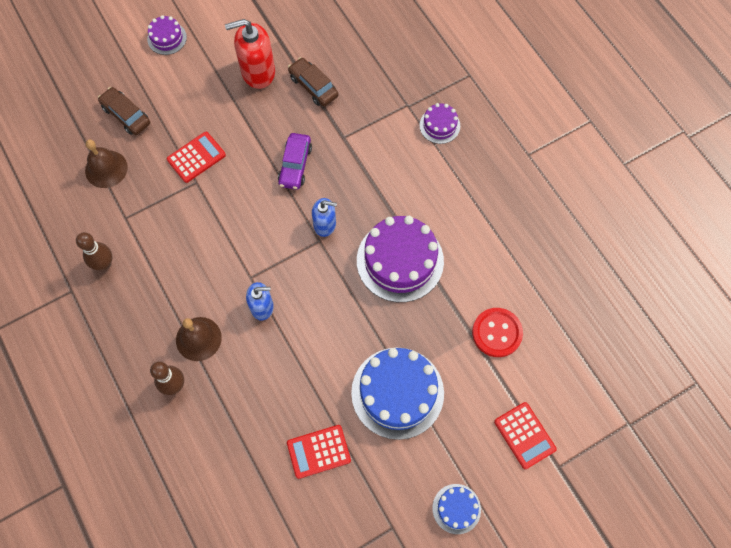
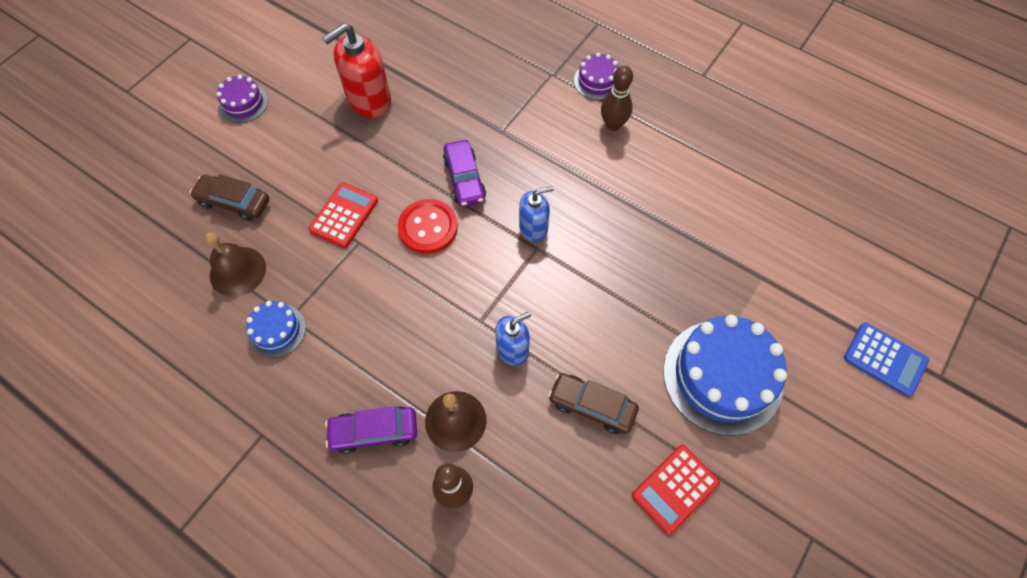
camera: 25 degrees left, 5 degrees down
(104, 264) = (289, 383): brown bowling pin -> brown bowling pin (613, 125)
(142, 321) = (374, 431): none -> purple car
(313, 86) = (440, 92): brown car -> brown car (592, 406)
(400, 261) = (638, 232): purple cake -> none
(456, 508) = (868, 478): blue cake -> blue cake (277, 330)
(497, 333) = (786, 263): red button -> red button (428, 227)
(524, 435) = (885, 359): red calculator -> blue calculator

